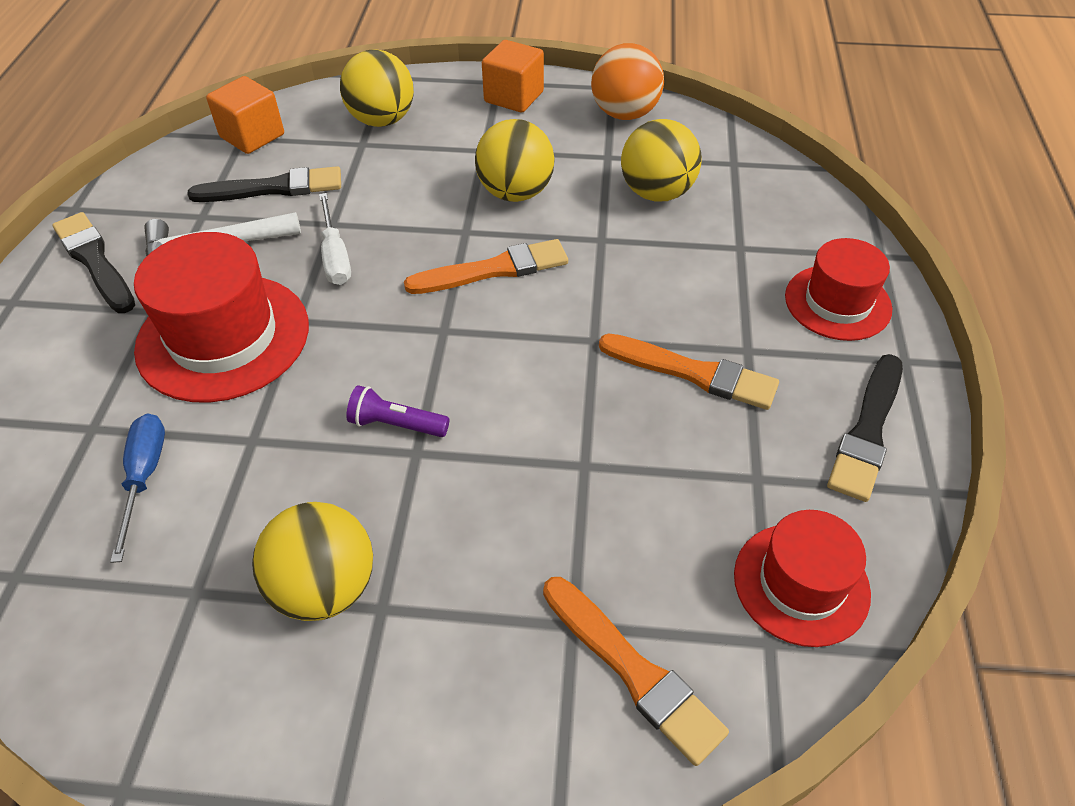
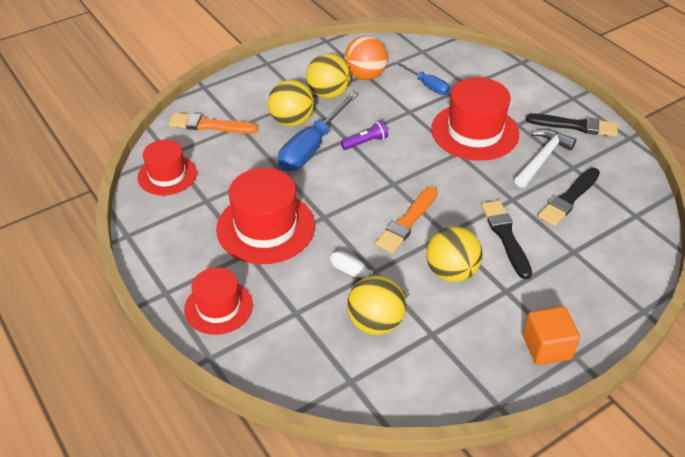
camera: 140 degrees right, 5 degrees down
(252, 136) = (633, 219): orange cube -> none
(335, 256) = (485, 185): white screwdriver -> white screwdriver (359, 276)
(382, 120) = (590, 274): yellow ball -> yellow ball (292, 121)
(490, 473) = (311, 147): none -> blue screwdriver
(624, 114) = (461, 381): orange ball -> orange ball (365, 76)
(693, 373) = (266, 227): orange brush -> red hat
(867, 431) = (168, 245): black brush -> black brush (505, 236)

